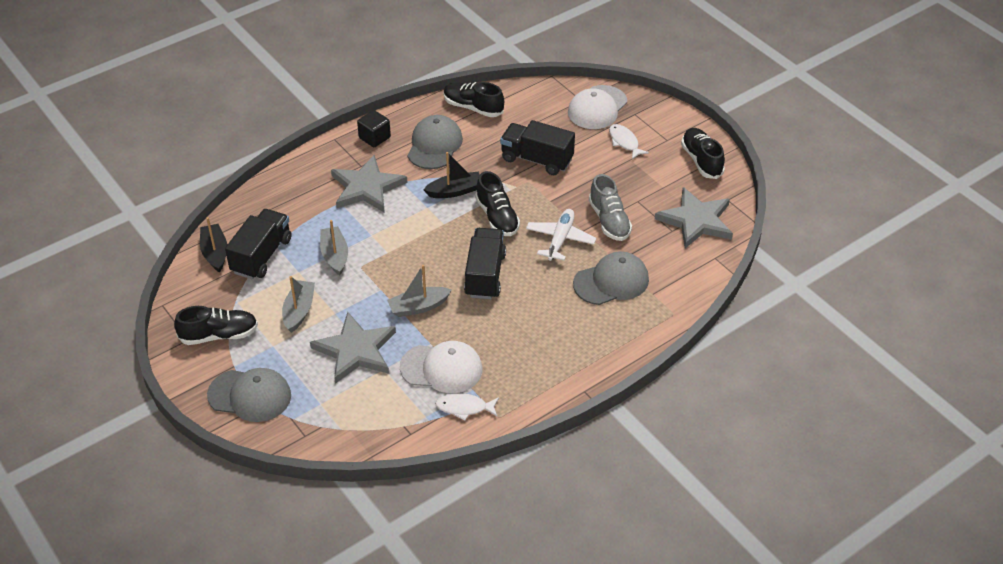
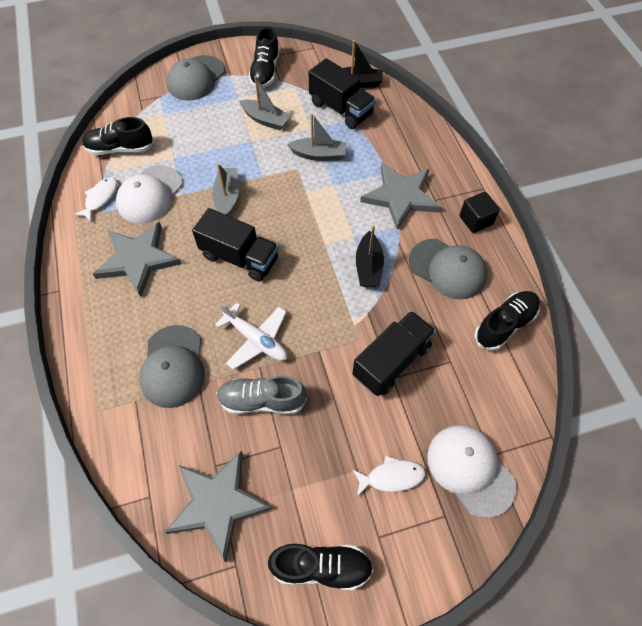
camera: 110 degrees right, 15 degrees up
(356, 350) = (203, 145): grey star -> grey star (138, 260)
(497, 217) = (314, 292): black shoe -> black shoe (120, 149)

